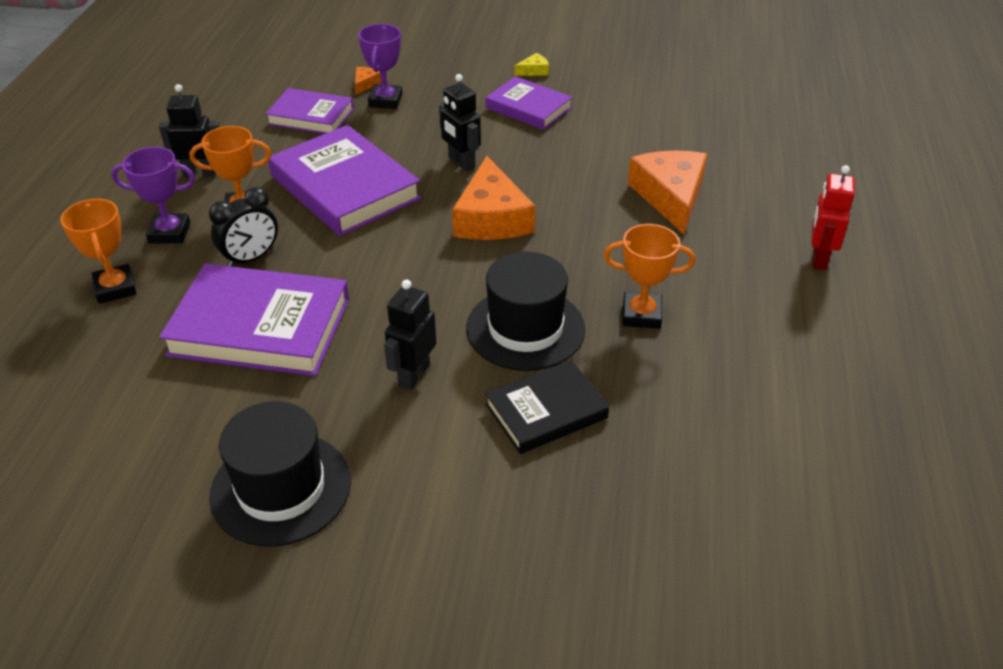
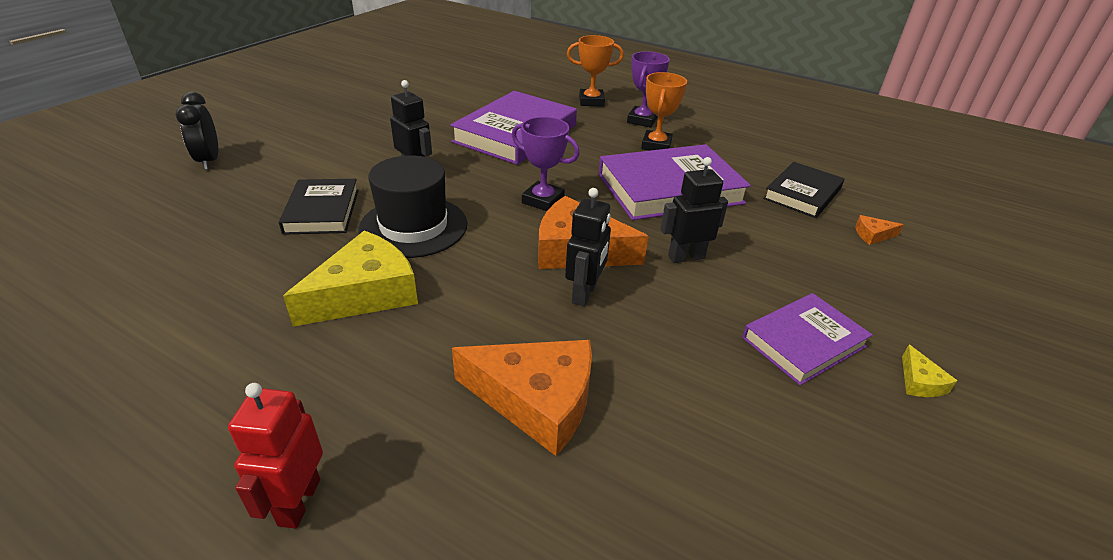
camera: 110 degrees right, 5 degrees down
(200, 173) = (717, 138): black robot -> black robot (584, 293)
(251, 258) = (593, 140): black clock -> black clock (209, 161)
(281, 488) = (375, 121): black hat -> none
(311, 116) = (802, 194): purple book -> black book
(365, 84) = (872, 235): orange cheese -> orange cheese turned 135 degrees clockwise
(385, 100) = (831, 239): purple trophy -> purple trophy (543, 200)
(641, 315) = (365, 293): orange trophy -> yellow cheese
(819, 258) = (298, 502): red robot -> red robot turned 120 degrees counterclockwise

